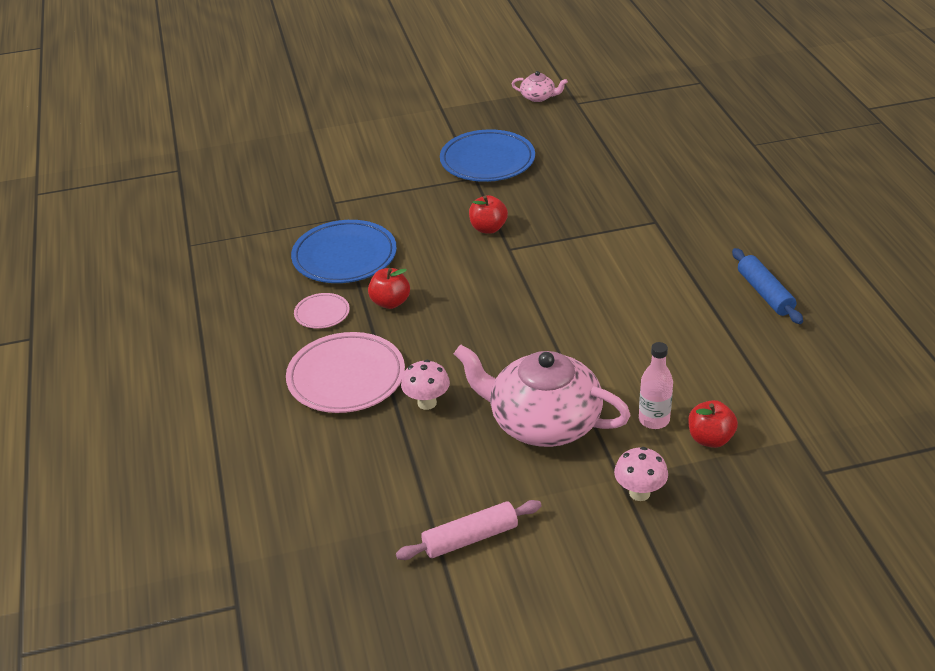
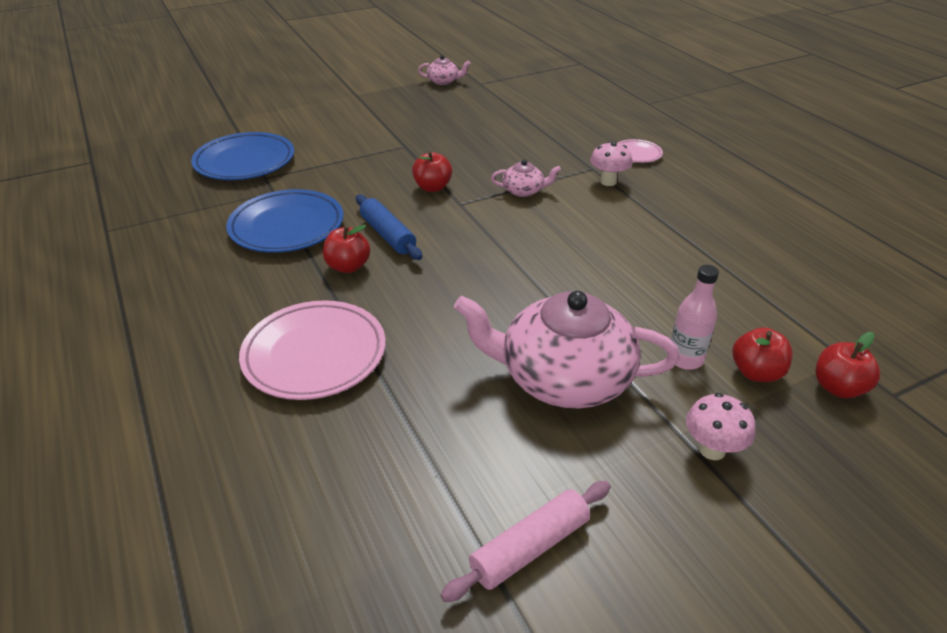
camera: 15 degrees left, 0 degrees up
(322, 313) = (272, 286): pink plate -> pink plate (637, 154)
(427, 403) = (420, 372): pink mushroom -> pink mushroom (608, 181)
(487, 161) = (413, 132): blue plate -> blue plate (245, 162)
(575, 240) = (524, 191): none -> pink teapot
(765, 293) = (728, 220): blue rolling pin -> blue rolling pin (387, 235)
(775, 460) = (838, 387): none -> red apple

